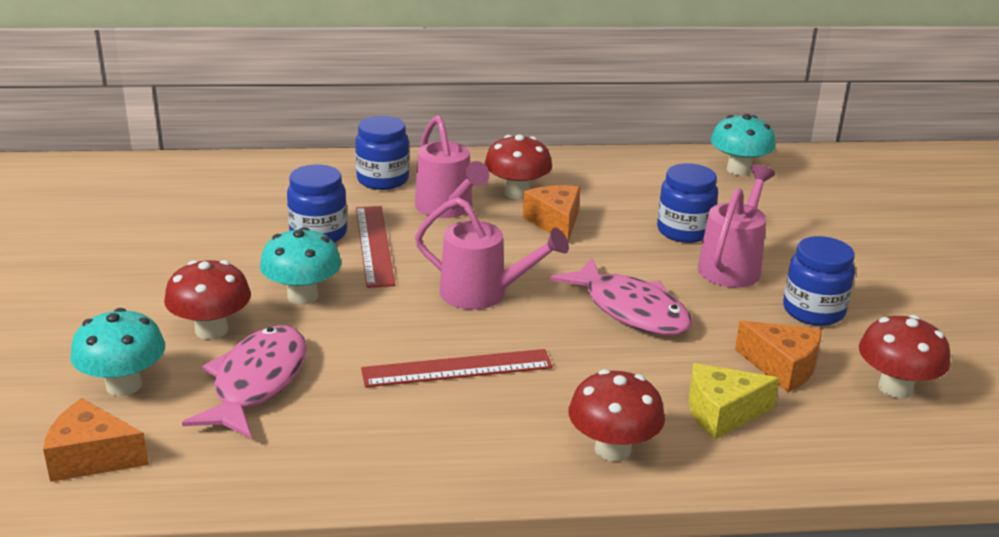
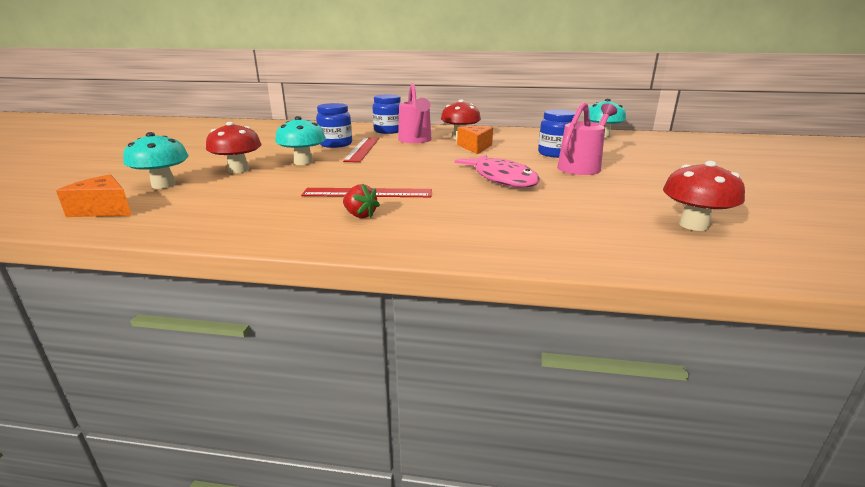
camera: 15 degrees right, 5 degrees down
(256, 382) = (239, 189): pink fish -> none
(478, 422) = (360, 215): none -> red strawberry
(483, 294) = (410, 167): pink watering can -> none
(612, 449) = (446, 236): red mushroom -> none
(722, 413) = (543, 226): yellow cheese -> none
(782, 367) = (601, 209): orange cheese -> none
(813, 311) = (634, 187): blue jar -> none

